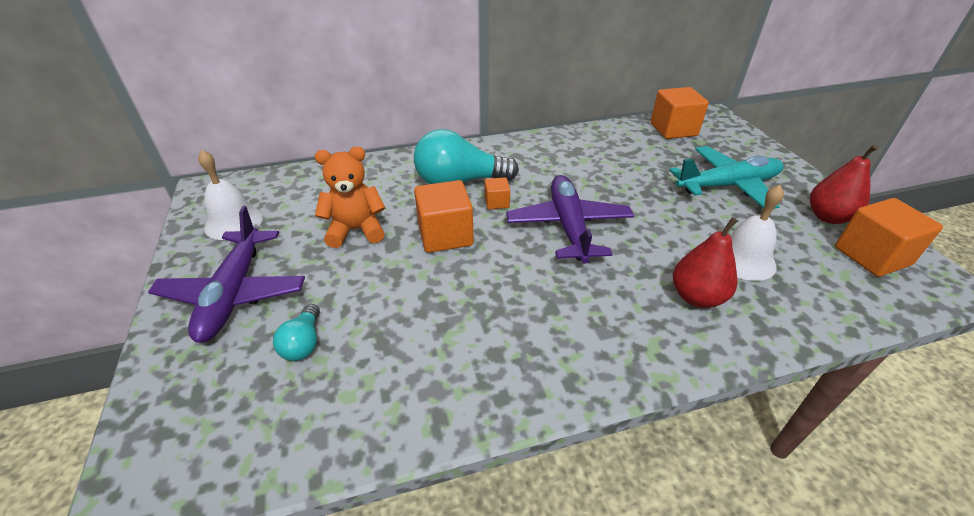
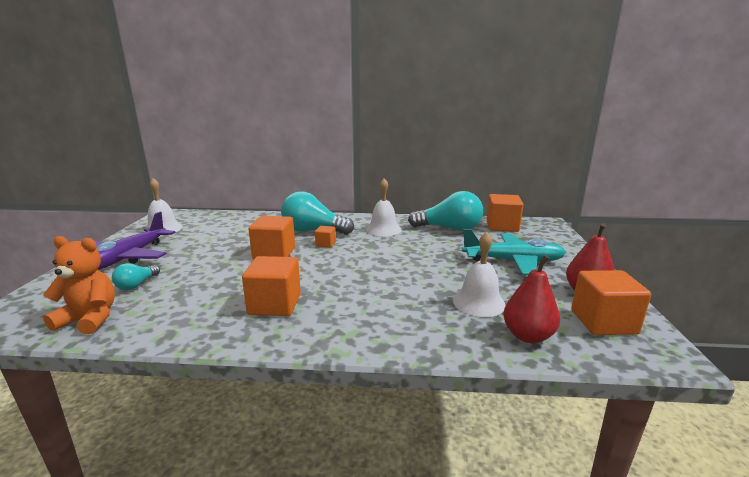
camera: 20 degrees right, 20 degrees down
(356, 230) = (224, 243): orange teddy bear -> orange teddy bear (89, 319)
(527, 325) = (275, 304): none -> orange cube
(545, 161) = (383, 229): none -> white bell
(568, 226) = (361, 262): purple plane -> none
(621, 145) = (449, 229): none -> turquoise light bulb
(696, 297) = (414, 315): red pear -> red pear (528, 336)

